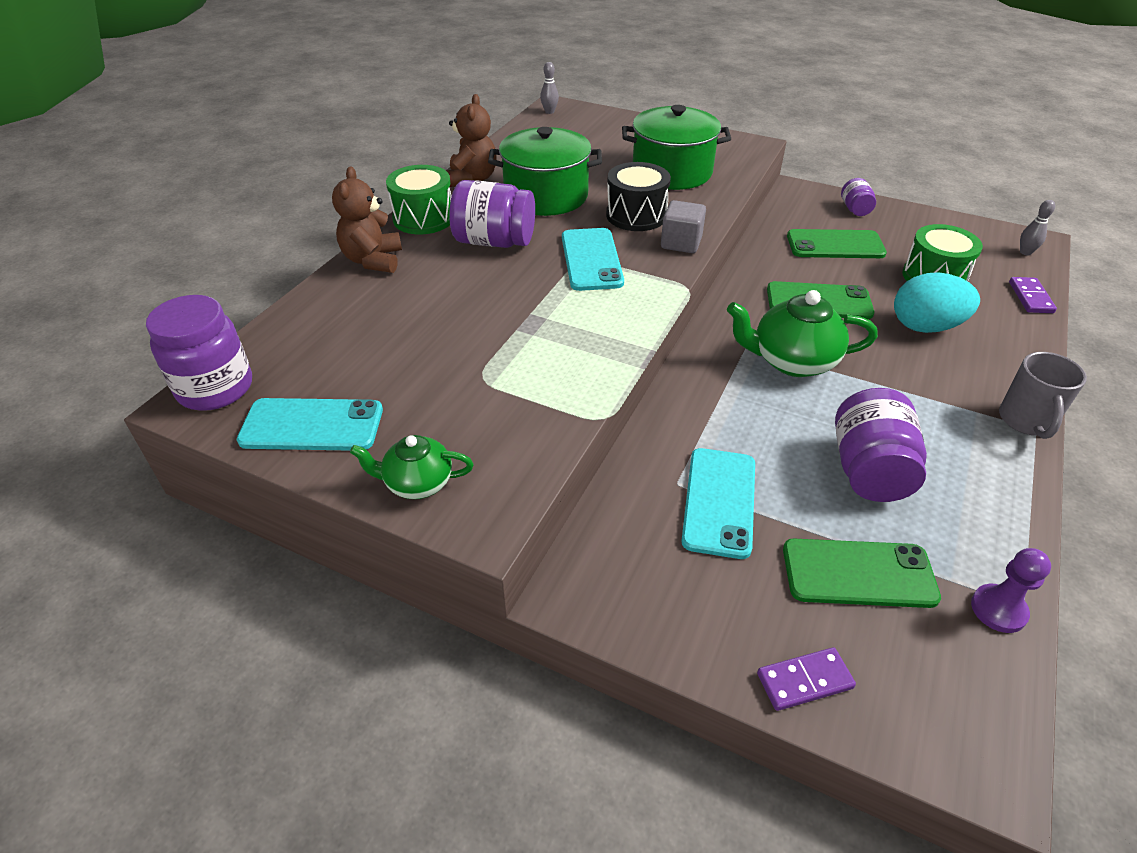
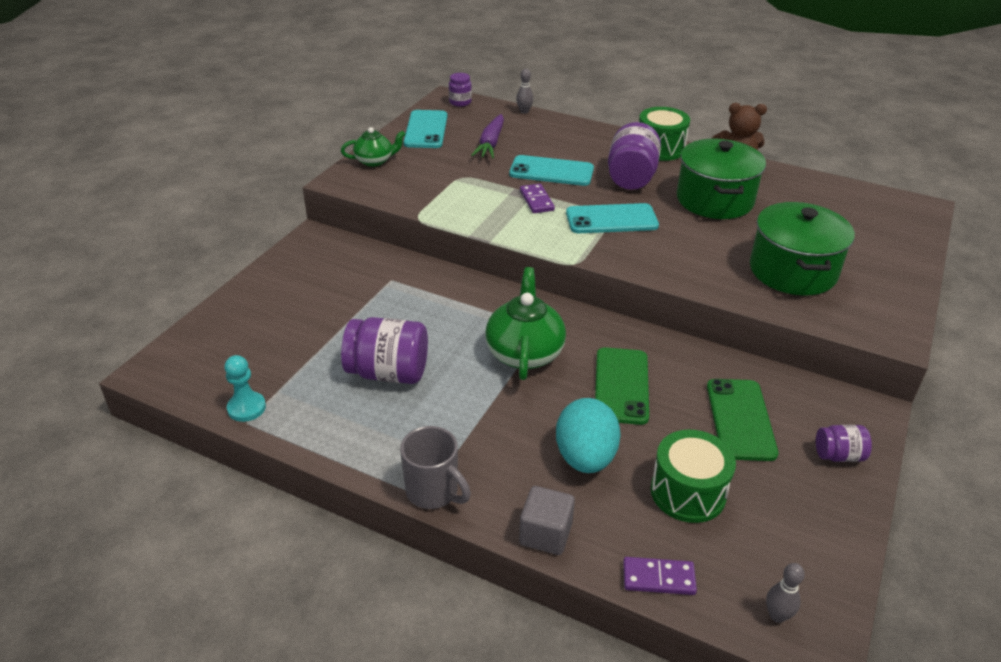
camera: 90 degrees right, 5 degrees down
(215, 388) = (460, 102): purple jar -> purple jar, size x0.53
(373, 260) = (596, 134): brown teddy bear -> none
(380, 352) = (491, 143): none -> purple carrot
(417, 483) = (374, 161): green teapot -> green teapot turned 75 degrees clockwise
(549, 112) = (903, 203): grey bowling pin -> grey bowling pin (524, 111)
(636, 215) = (693, 244): black drum -> none
(681, 243) = (648, 266): grey cube -> grey cube (545, 534)
(719, 502) = (371, 296): turquoise phone -> turquoise phone (551, 171)
(804, 681) = (230, 312): purple domino -> purple domino (536, 200)
(858, 574) = (295, 348): green phone -> none
(998, 609) = (246, 408): purple pawn -> turquoise pawn
(1026, 421) = (434, 492): grey mug -> grey mug turned 150 degrees counterclockwise

